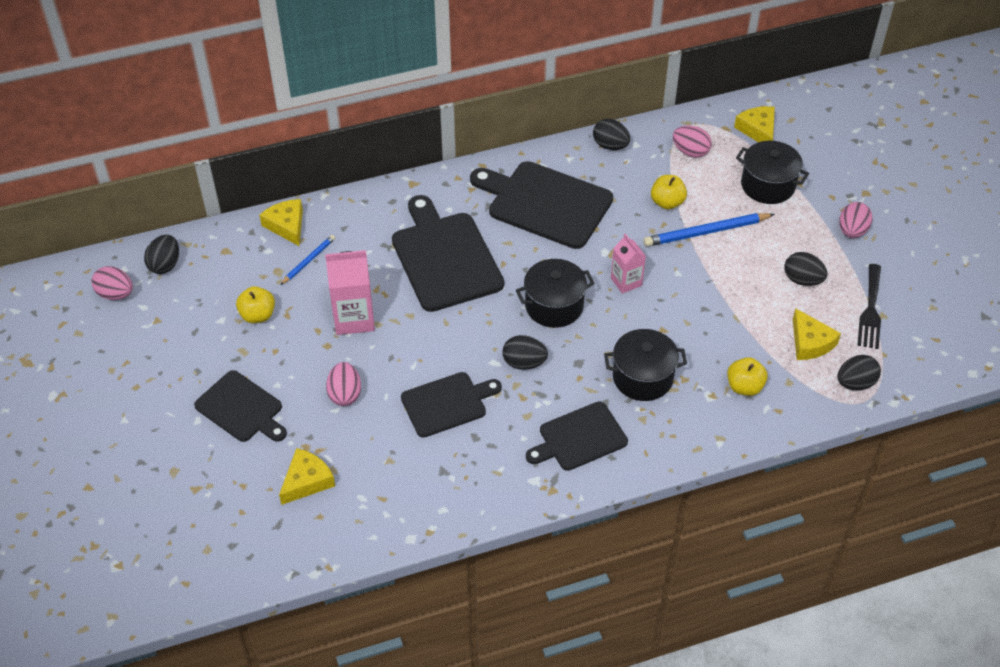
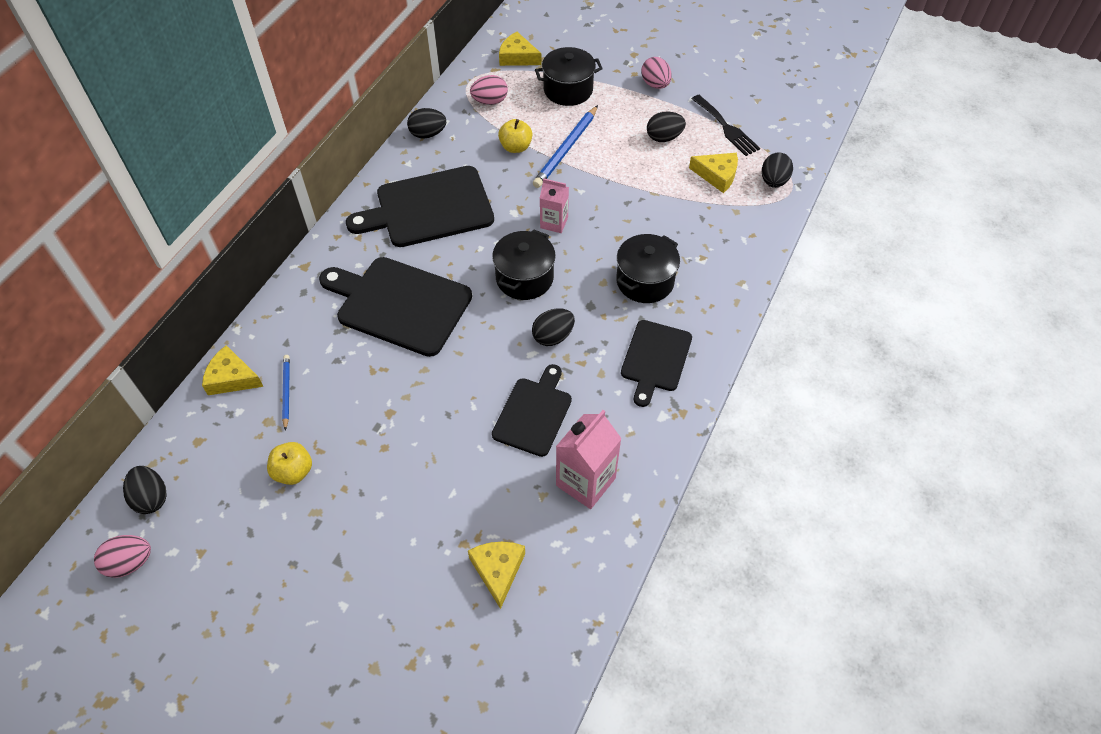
camera: 45 degrees left, 5 degrees up
(241, 408) = (371, 561): black cutting board -> none
(345, 394) = (445, 474): pink egg -> none
(354, 318) = (381, 408): pink carton -> pink carton (585, 482)
(744, 387) = (714, 236): yellow apple -> none

